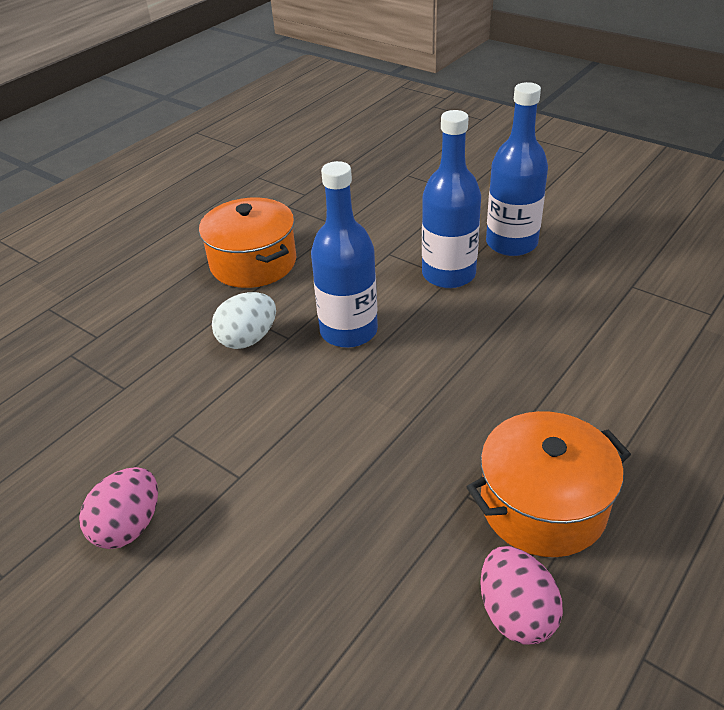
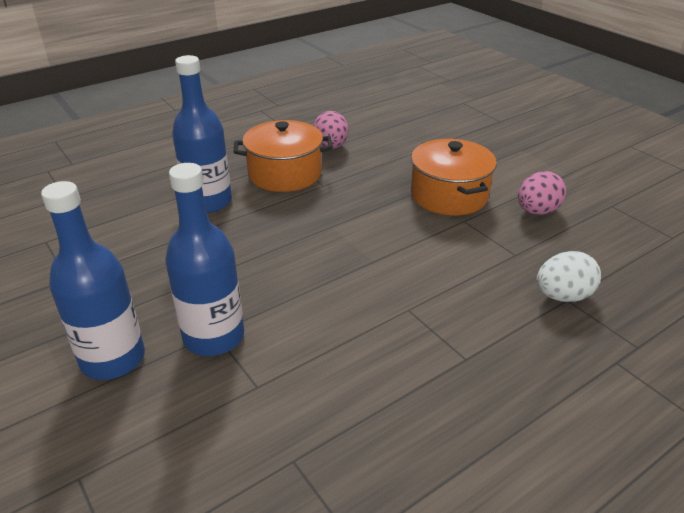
camera: 165 degrees left, 5 degrees down
(248, 339) = (448, 317): white egg -> white egg (562, 296)
(253, 263) = (431, 422): orange pot -> orange pot (449, 195)
(348, 331) = (348, 301): blue bottle -> blue bottle (208, 202)

